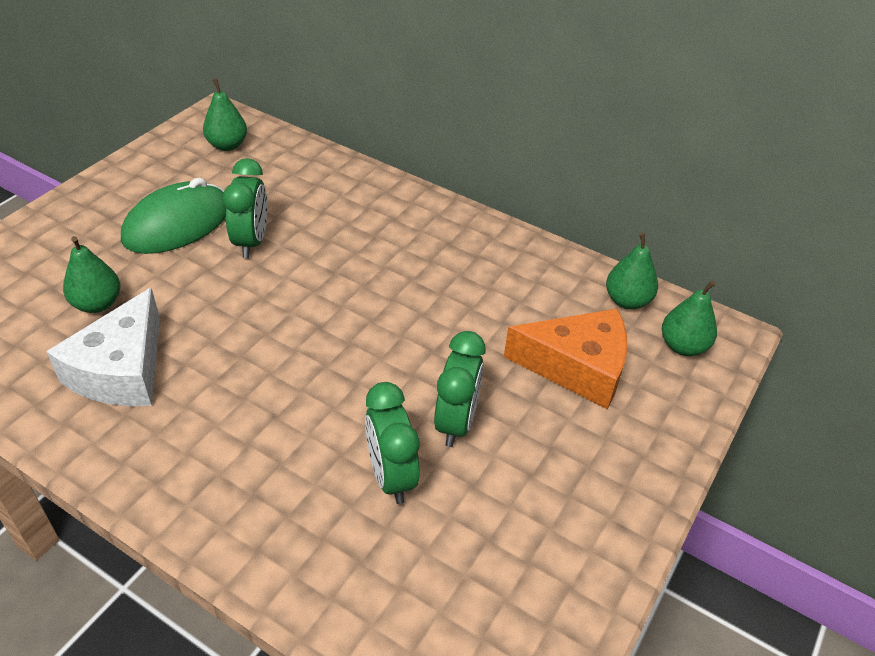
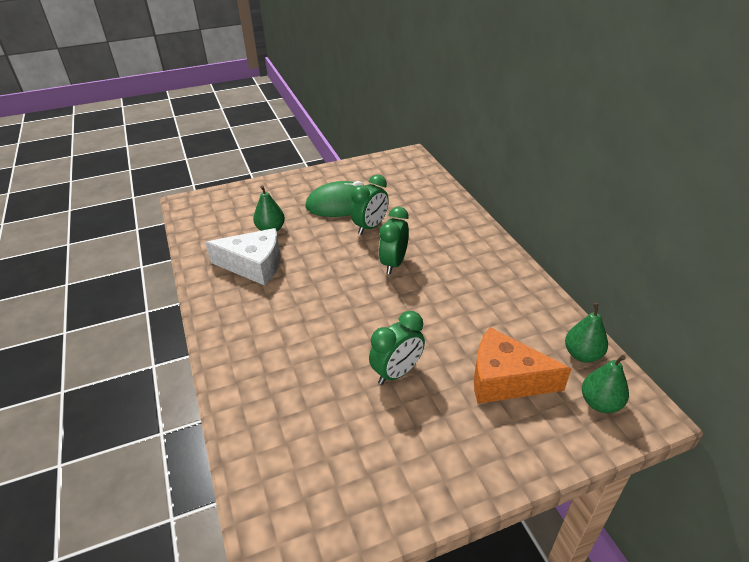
camera: 40 degrees right, 5 degrees down
(122, 370) = (254, 265): white cheese -> white cheese turned 135 degrees counterclockwise
(227, 145) = (402, 173): green pear -> none
(391, 476) = (334, 382): green clock -> green clock (394, 263)
(577, 367) = (505, 379): orange cheese -> orange cheese turned 150 degrees clockwise

